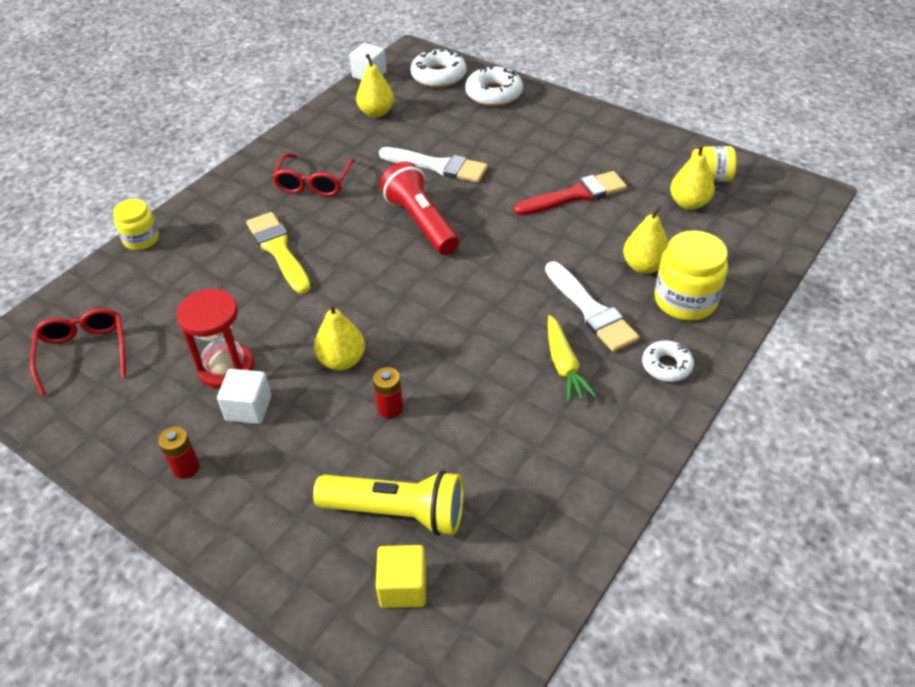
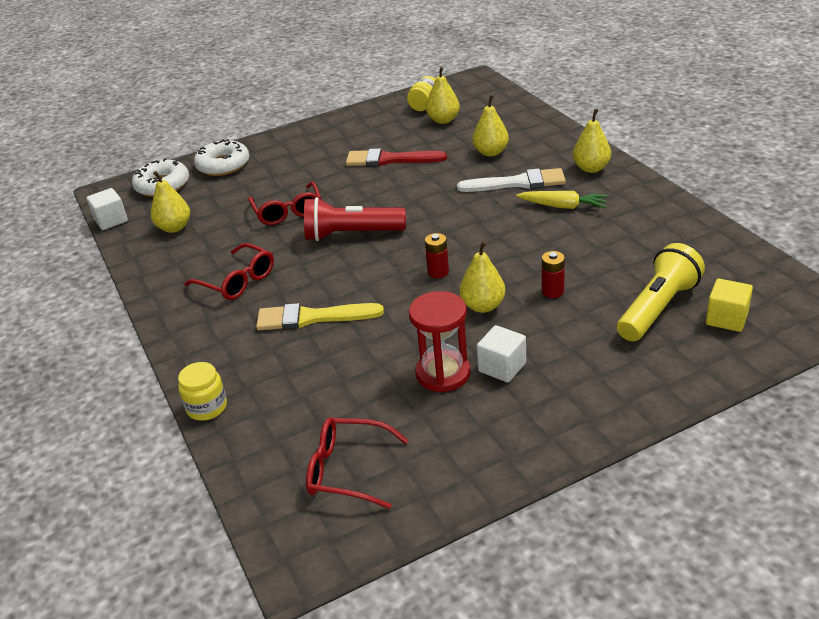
camera: 60 degrees left, 10 degrees down
(186, 467) = (548, 415): red battery -> red battery (438, 272)
(438, 166) = (288, 211): white brush -> red glasses
(575, 195) = (390, 160): red brush -> red brush turned 90 degrees counterclockwise
(666, 366) = (591, 168): white donut -> yellow pear
(685, 300) = (537, 146): yellow jar -> none

